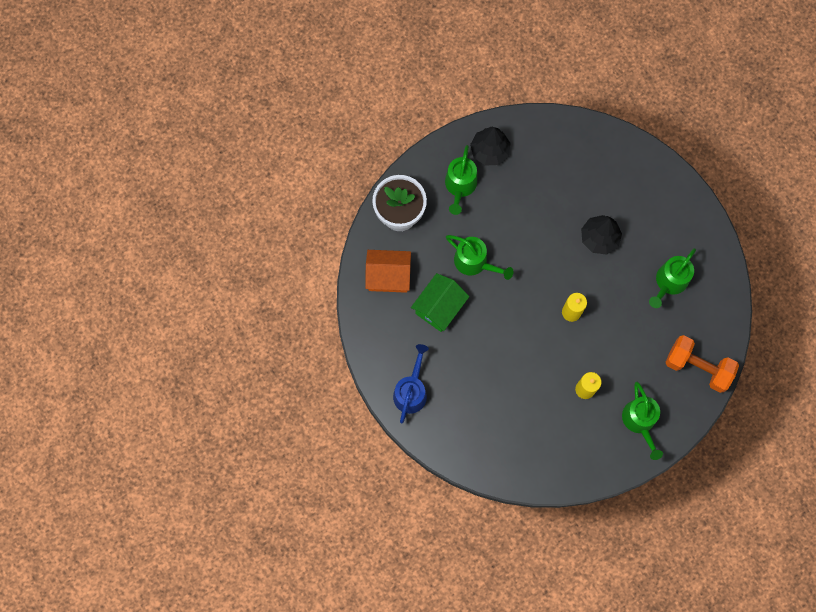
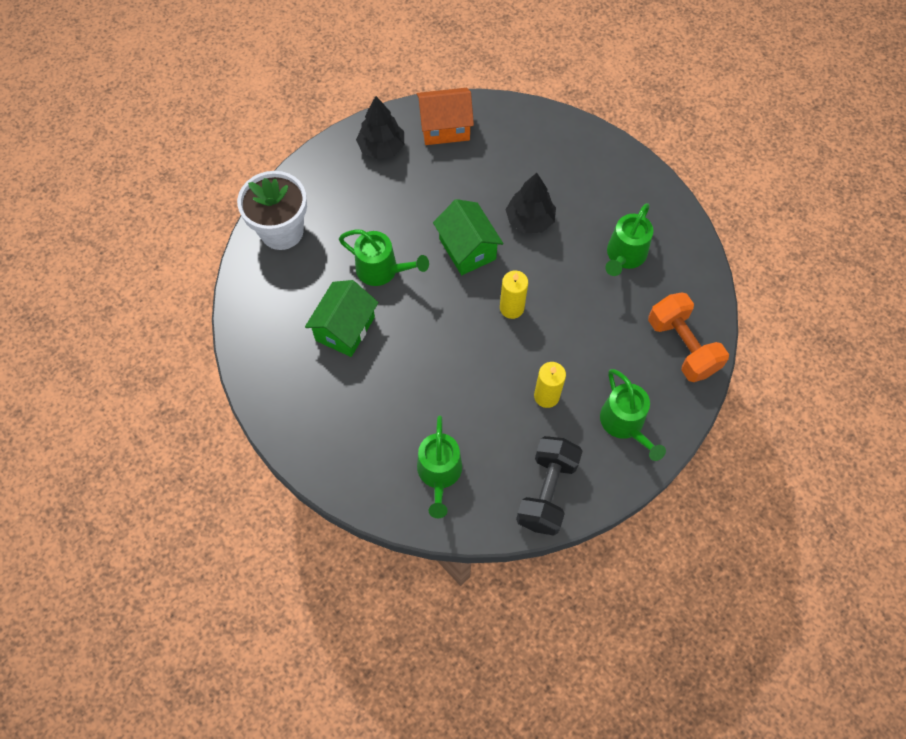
camera: 10 degrees left, 10 degrees down
(388, 276) = (276, 302): orange house -> orange house (445, 128)
(411, 391) = (322, 435): blue watering can -> none
(460, 186) = (351, 190): green watering can -> green watering can (439, 474)
(545, 255) = (467, 249): none -> green house
(571, 463) = (547, 492): none -> black dumbbell
(697, 367) = (682, 346): orange dumbbell -> orange dumbbell turned 45 degrees clockwise

